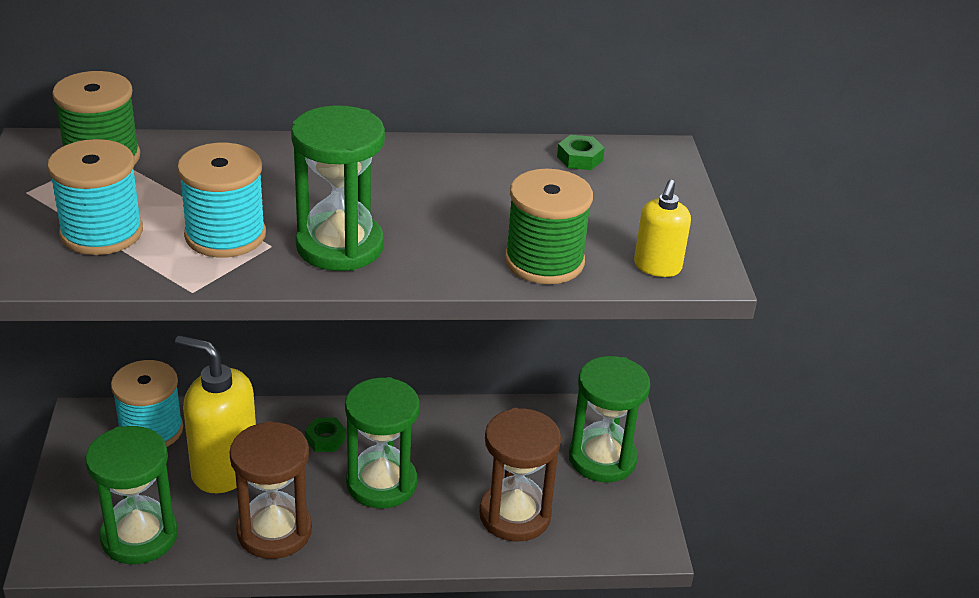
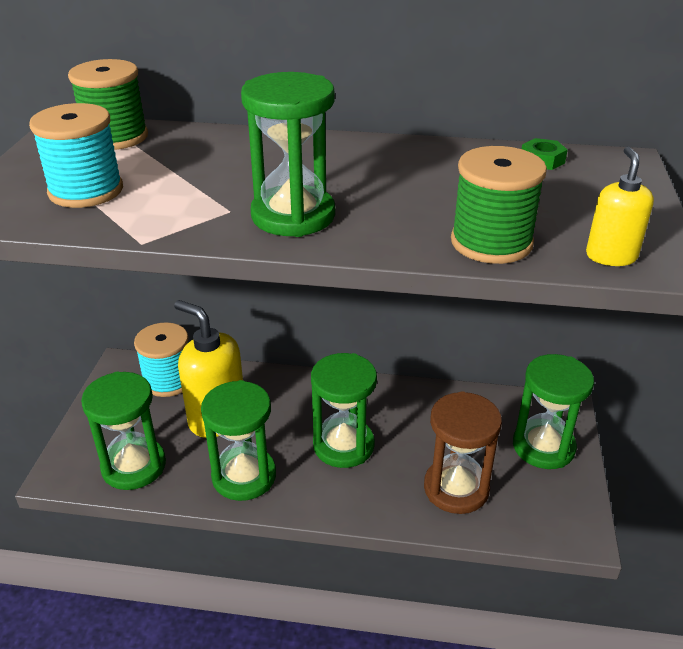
camera: 15 degrees right, 0 degrees up
(225, 235) = (192, 200): turquoise spool -> none
(274, 531) = (244, 476): brown hourglass -> green hourglass
(325, 439) = (305, 402): green nut -> none
(657, 267) = (611, 256): yellow soap dispenser -> yellow soap dispenser turned 150 degrees clockwise

